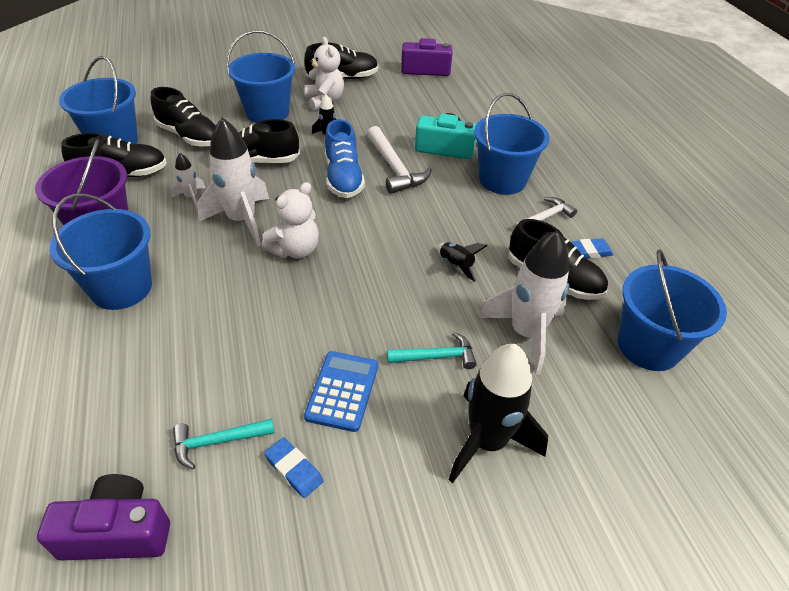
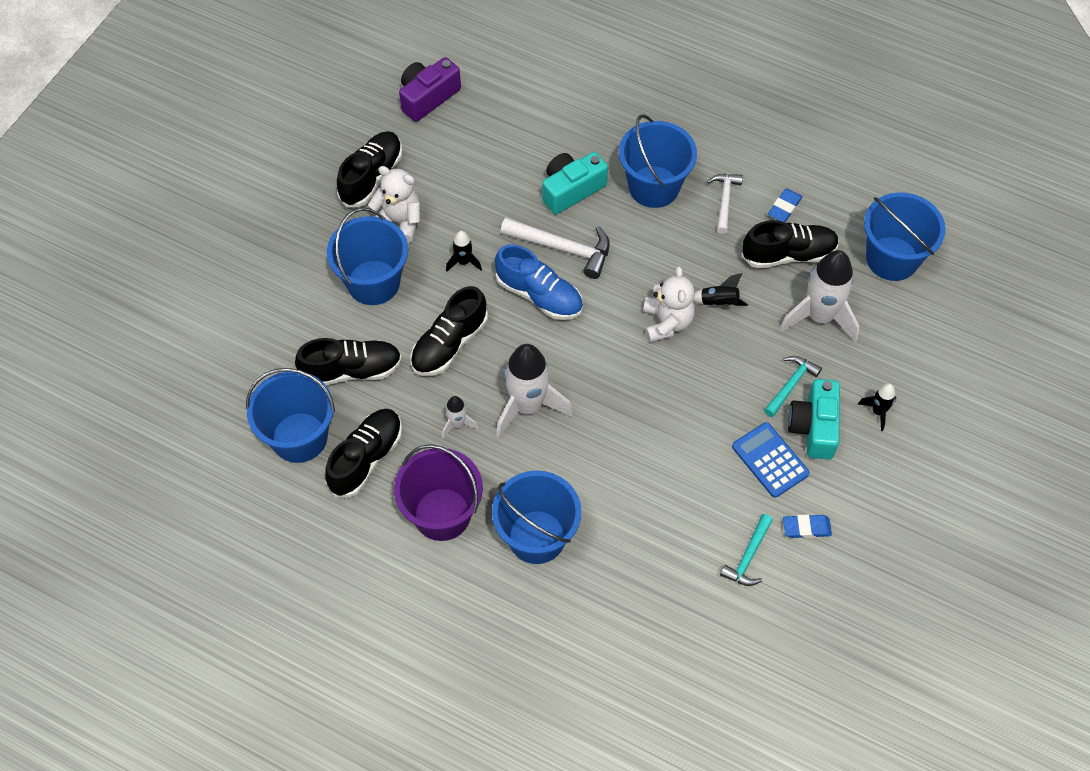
camera: 45 degrees left, 15 degrees up
(118, 532) = (770, 646): purple camera -> none
(295, 250) = (601, 393): white teddy bear -> white teddy bear (667, 323)
(412, 401) = (814, 427): none -> turquoise camera
(487, 442) = (878, 411): black rocket -> black rocket, size x0.47

